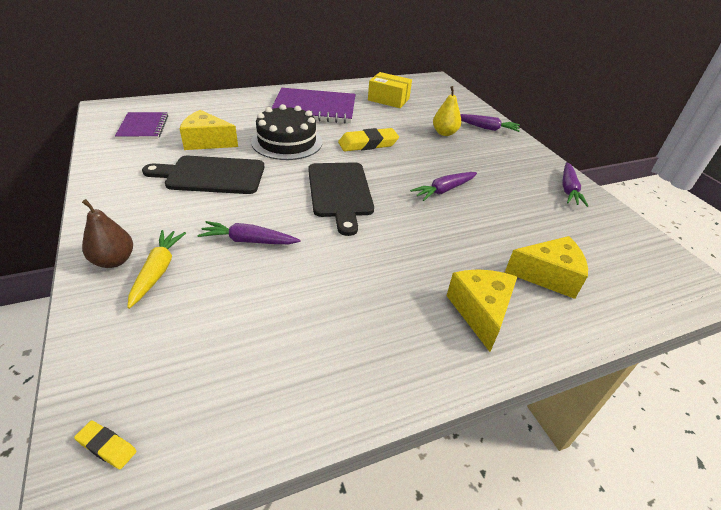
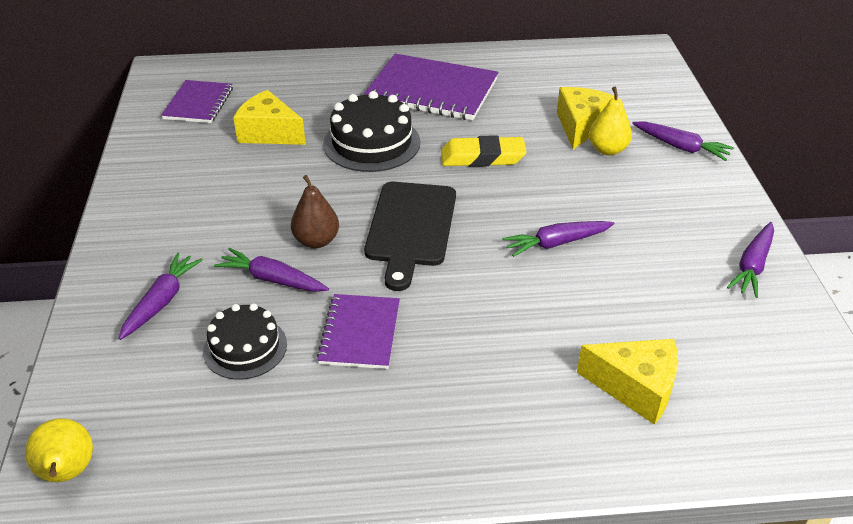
camera: 20 degrees right, 0 degrees up
(107, 446) = (68, 473): yellow eraser -> yellow pear
(114, 261) = (120, 281): brown pear -> brown pear (316, 241)
(157, 271) = (161, 301): yellow carrot -> purple carrot
(211, 175) = (259, 184): black cutting board -> none
(246, 296) = (245, 347): none -> black cake
(336, 270) = (360, 333): none -> purple notebook
(388, 99) = (549, 83): yellow box -> none
(480, 312) = (514, 417): yellow cheese -> yellow cheese (581, 126)

